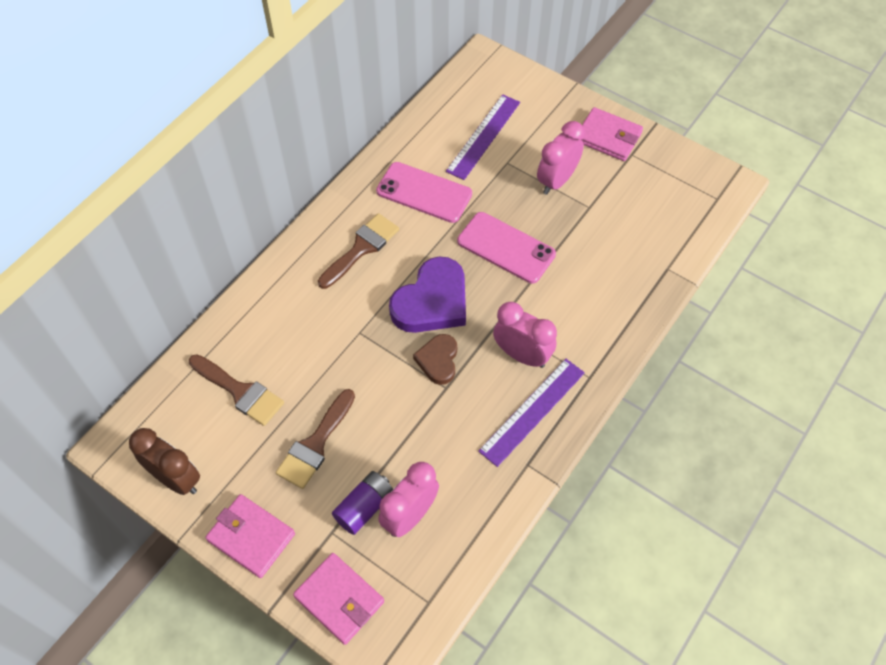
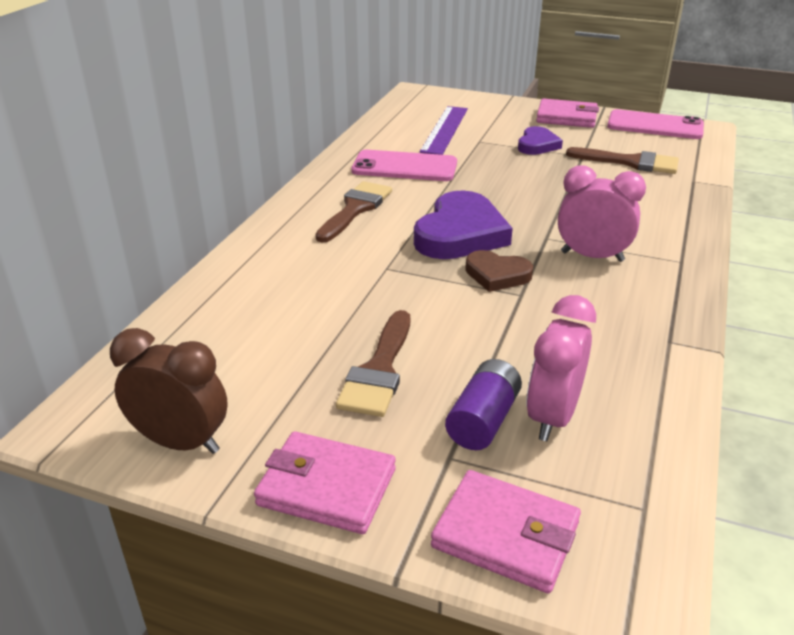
camera: 15 degrees left, 25 degrees down
(240, 391) = (250, 339): brown brush -> brown brush (630, 162)
(438, 360) = (497, 275): brown heart -> brown heart turned 60 degrees counterclockwise
(506, 247) = (517, 189): pink phone -> pink phone (655, 125)
(532, 411) = (639, 296): purple ruler -> none
(557, 181) = (537, 145): pink clock -> purple heart

